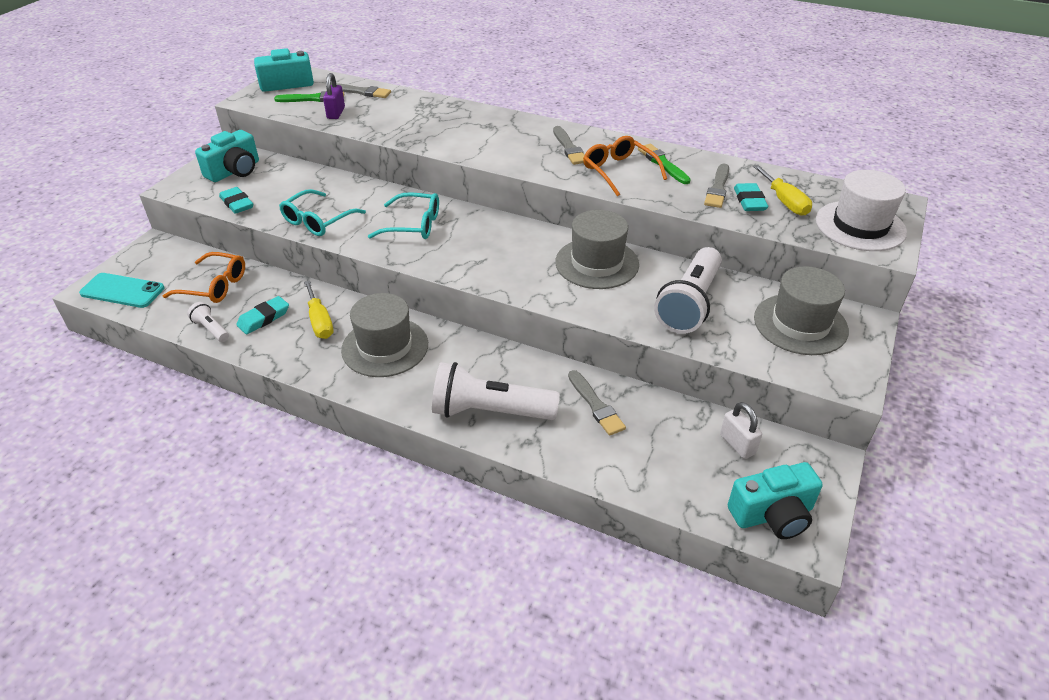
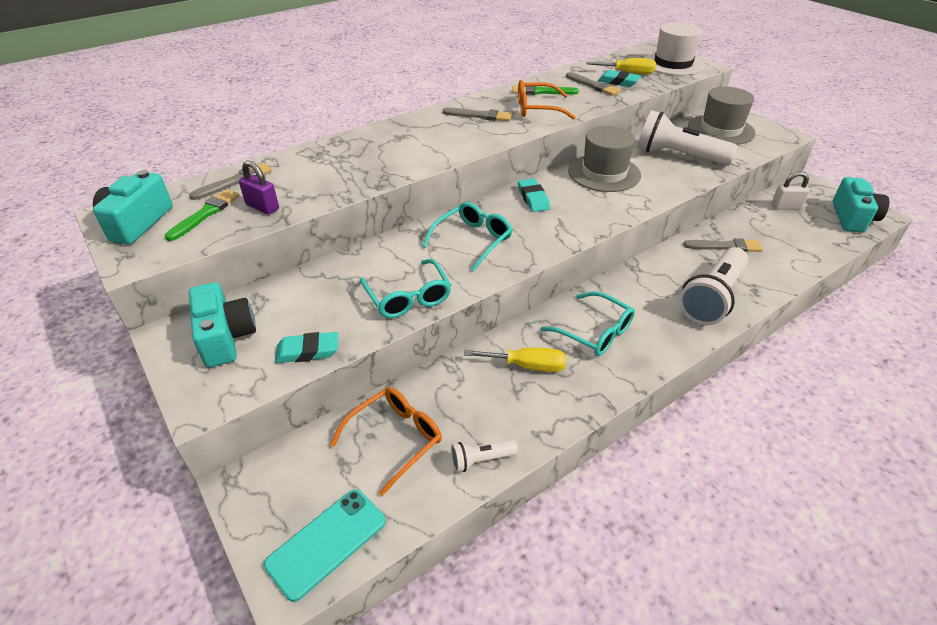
camera: 60 degrees left, 0 degrees up
(264, 318) = (491, 408): turquoise eraser -> turquoise eraser (533, 198)
(385, 347) = (595, 332): grey hat -> turquoise glasses
(689, 304) = (678, 156): white flashlight -> white flashlight turned 150 degrees clockwise

